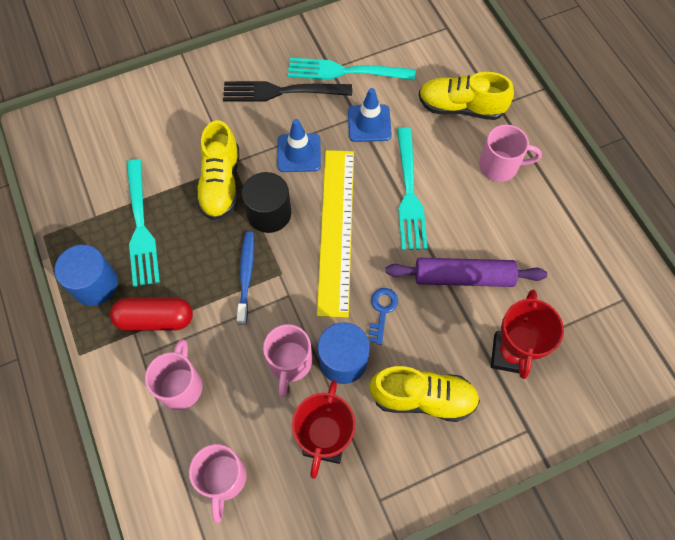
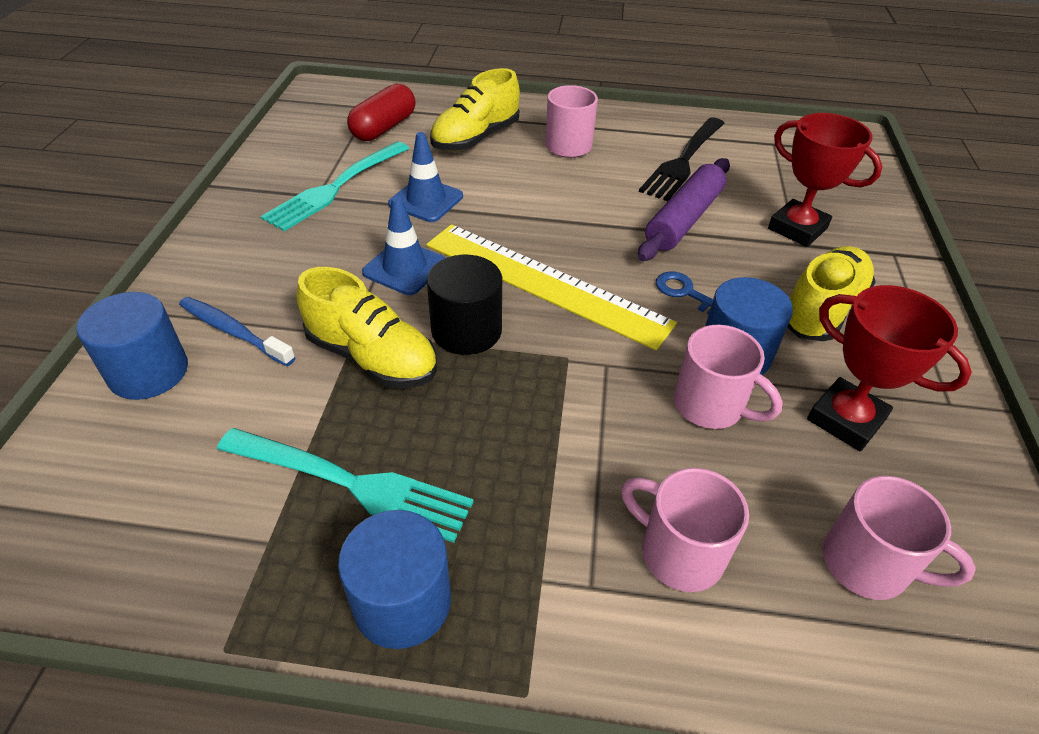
camera: 60 degrees left, 20 degrees down
(153, 101) = (148, 372): none -> blue cylinder
(155, 319) = (536, 537): red capsule -> red capsule (384, 128)
(246, 275) = (543, 393): blue toothbrush -> blue toothbrush (234, 332)
(281, 91) = (298, 244): black fork -> black fork (683, 161)
(409, 193) = (546, 211): turquoise fork -> none

